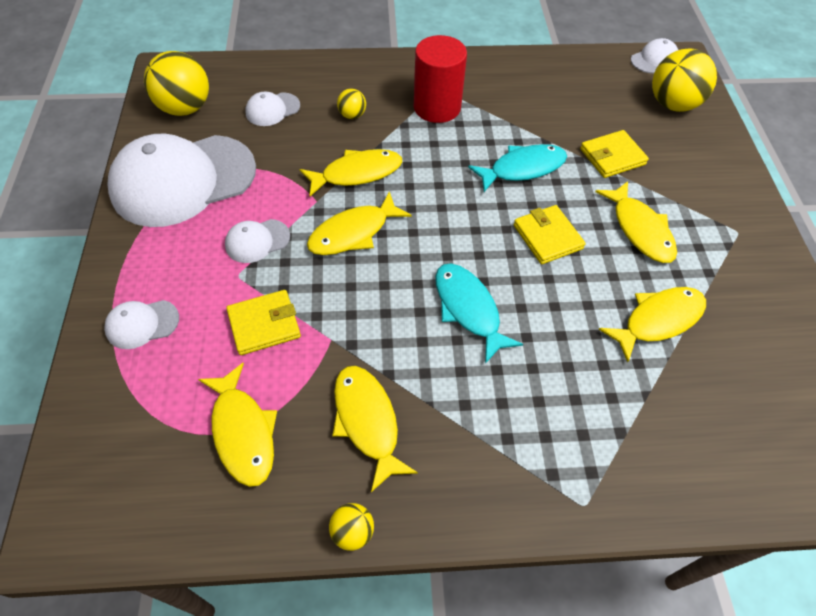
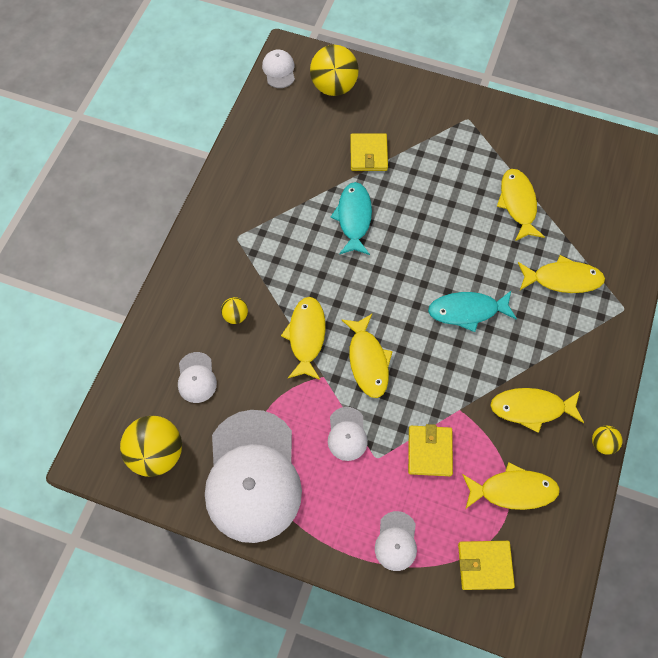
camera: 65 degrees left, 10 degrees up
(437, 107) = (257, 248): red cylinder -> none
(547, 237) = (425, 233): yellow wallet -> yellow wallet (485, 565)
(640, 229) = (442, 174): yellow fish -> yellow fish (562, 279)

